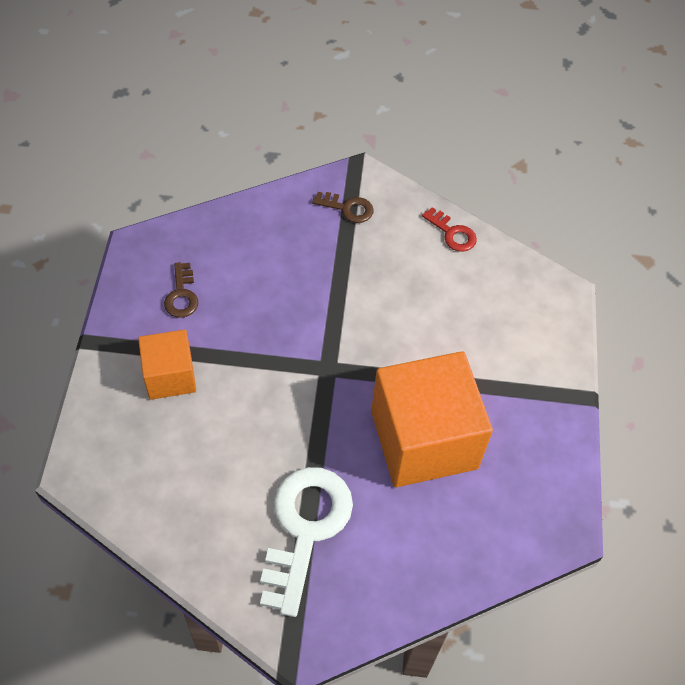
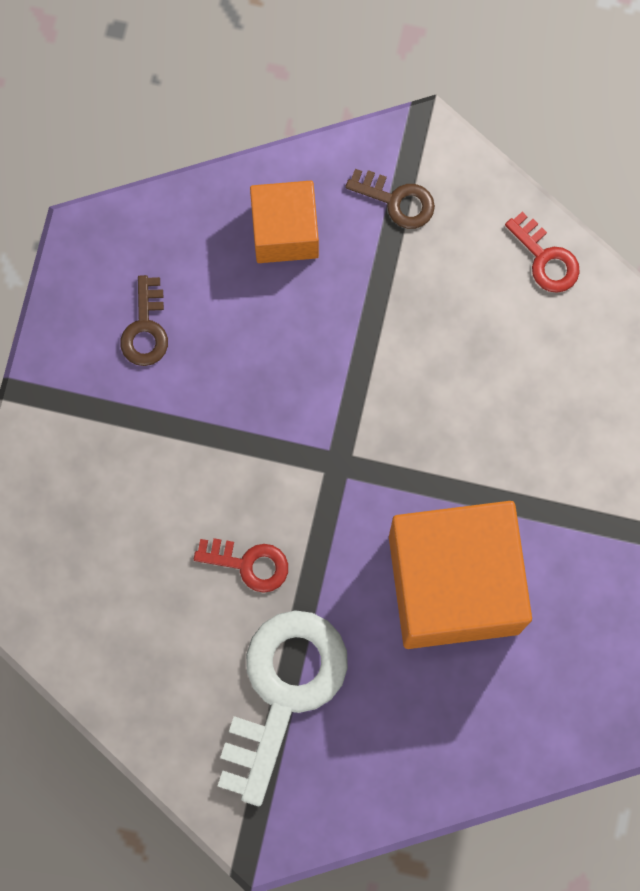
camera: 10 degrees right, 20 degrees up
(170, 376) = (123, 455): orange cube -> orange cube (285, 231)
(269, 440) = (249, 564): none -> red key

